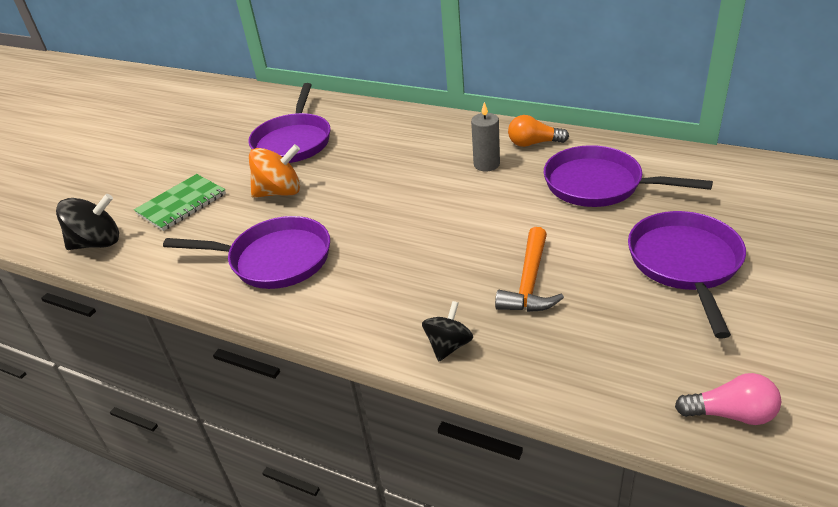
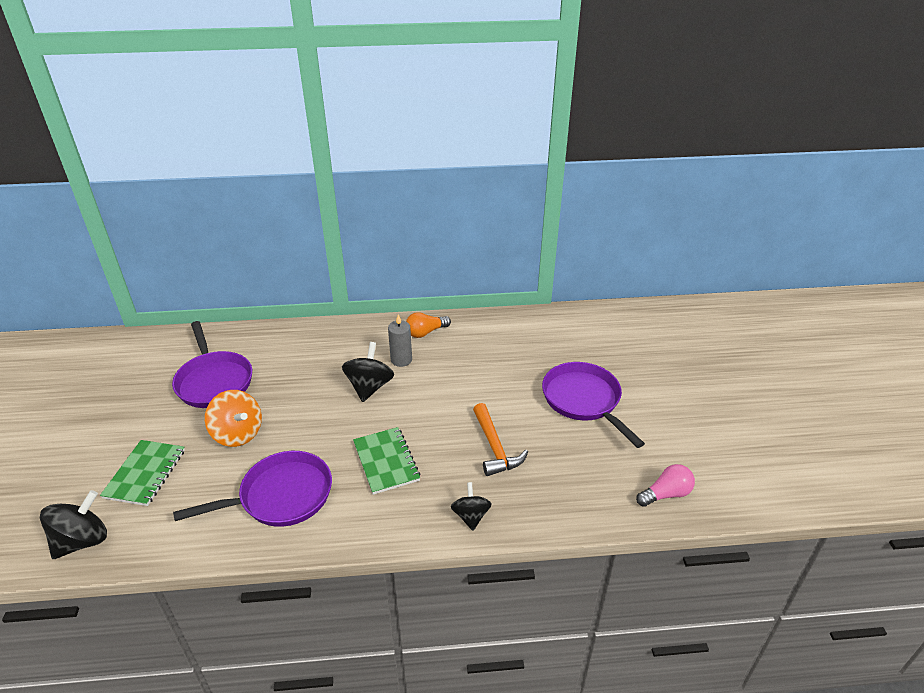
camera: 35 degrees left, 0 degrees up
(279, 192) = (238, 433): orange spinning top -> orange spinning top turned 90 degrees clockwise
(397, 259) = (386, 461): none -> green notebook
(433, 182) = (369, 387): none -> black spinning top
(599, 185) = (494, 355): purple pan -> none

